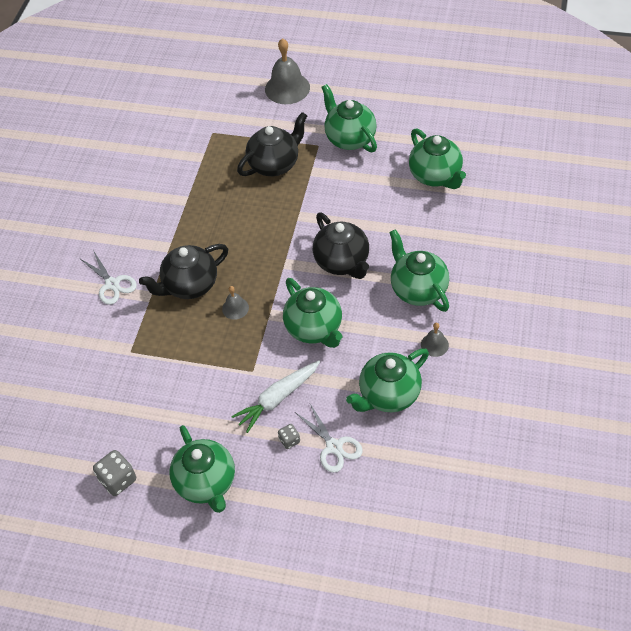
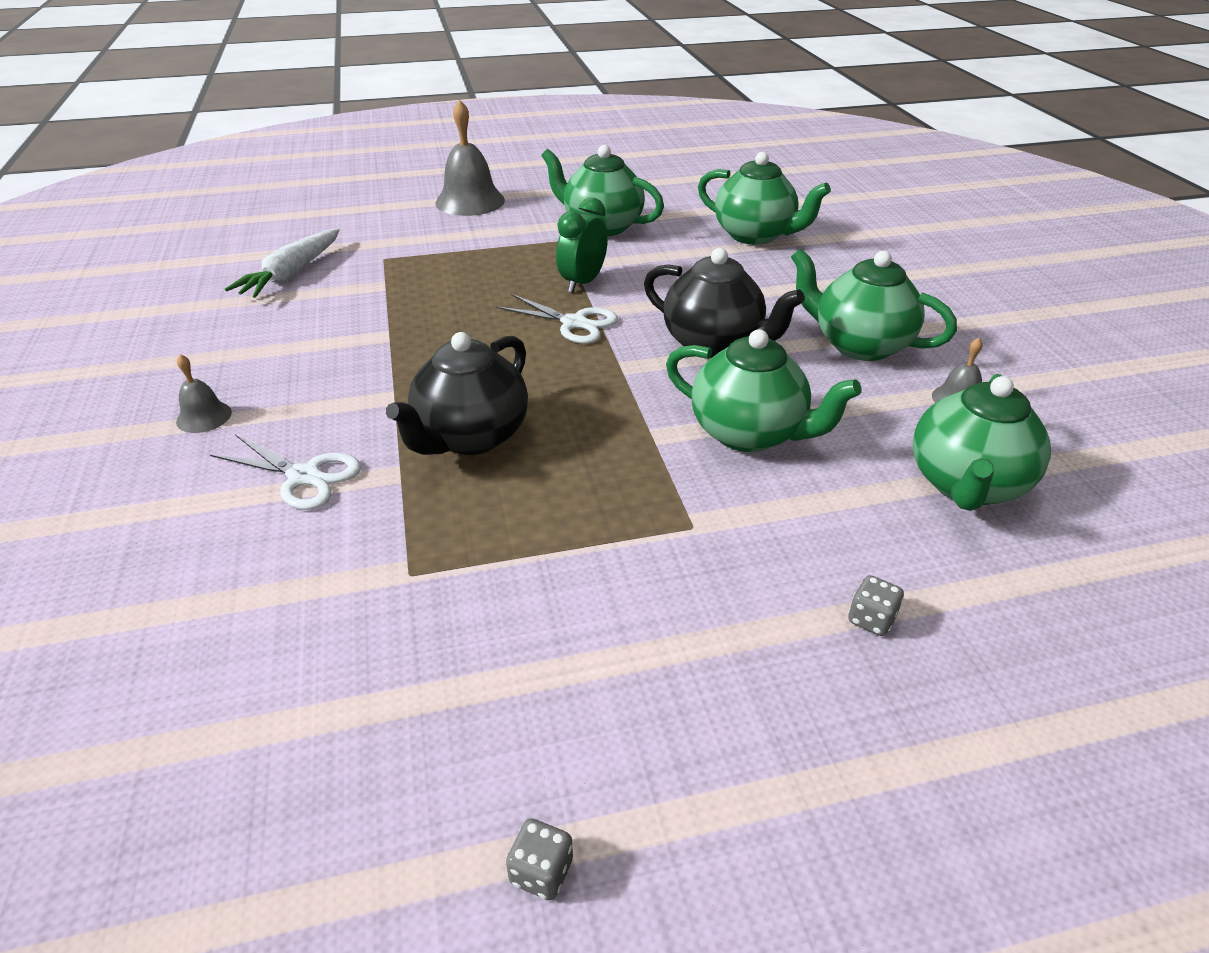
camera: 30 degrees left, 15 degrees down
(118, 480) = (541, 871): grey dice -> grey dice, size x0.57
(206, 483) = (772, 780): green teapot -> none
(235, 308) = (582, 445): grey bell -> grey bell (204, 417)
(274, 164) = (511, 269): black teapot -> none
(278, 398) = (781, 555): white carrot -> white carrot (291, 274)
(306, 189) = (582, 283): none -> green clock
(334, 447) = (964, 598): white scissors -> white scissors (574, 323)

